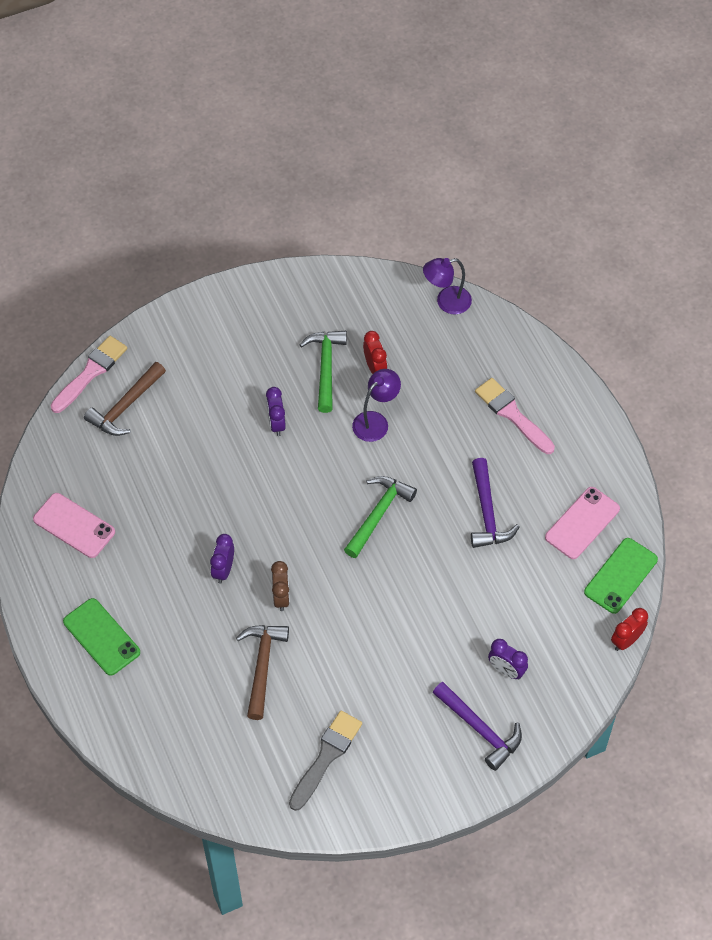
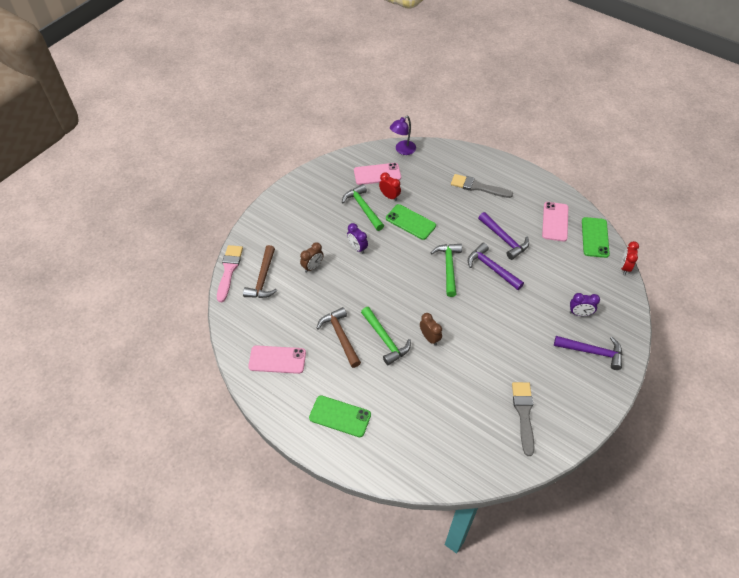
camera: 30 degrees left, 5 degrees down
(199, 421) = (312, 267): none -> brown clock
(223, 570) = (385, 339): purple clock -> green hammer
(262, 666) = (448, 382): brown hammer -> brown hammer (340, 336)
(375, 421) = (410, 222): purple lamp -> green phone
(382, 323) = (377, 174): none -> pink phone
(436, 545) = (491, 268): none -> purple hammer
(512, 414) = (478, 187): pink brush -> grey brush

